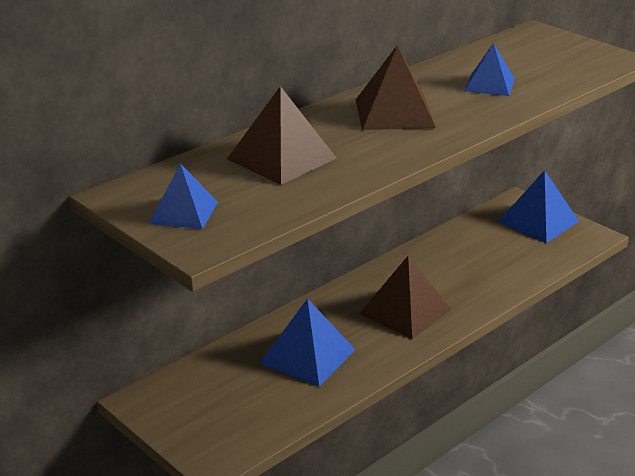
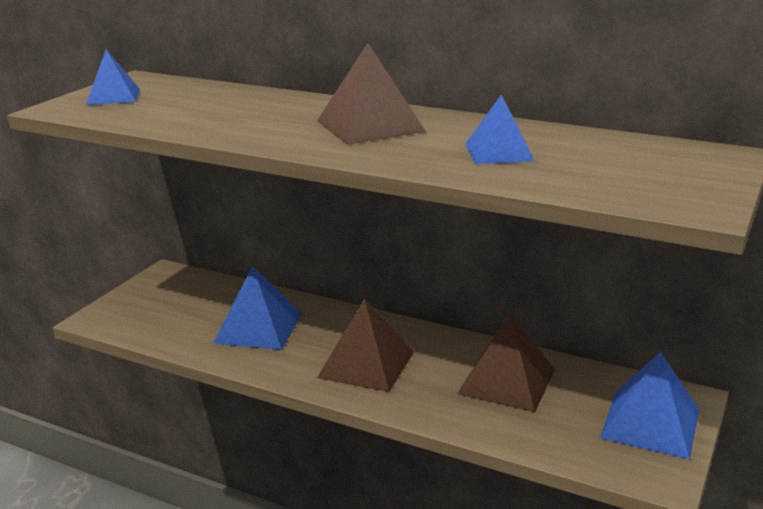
camera: 70 degrees right, 5 degrees down
(281, 158) = (231, 106): brown pyramid -> brown pyramid (506, 381)

